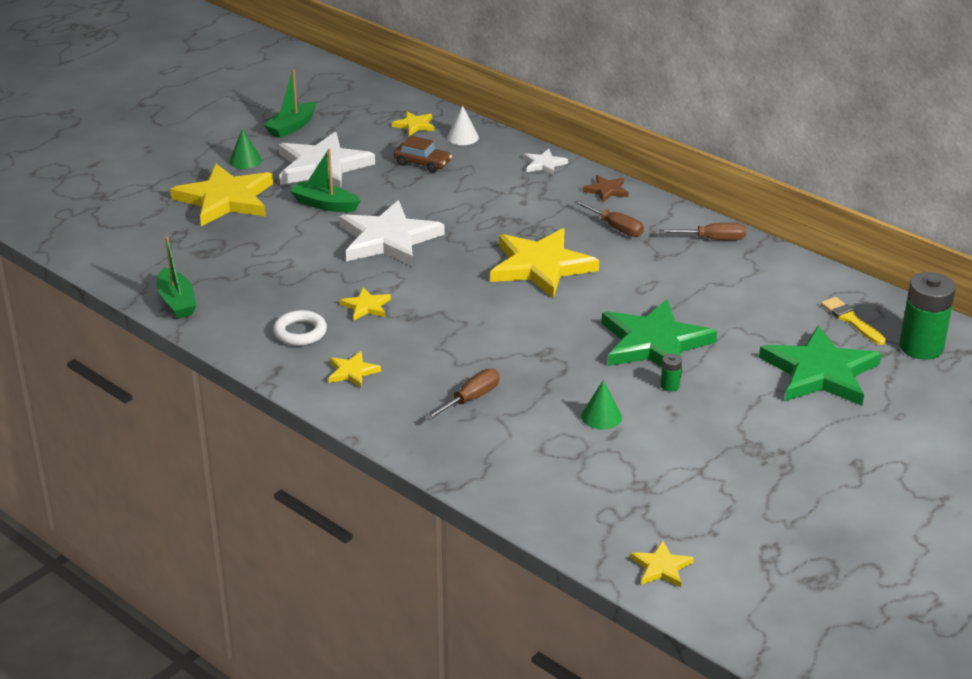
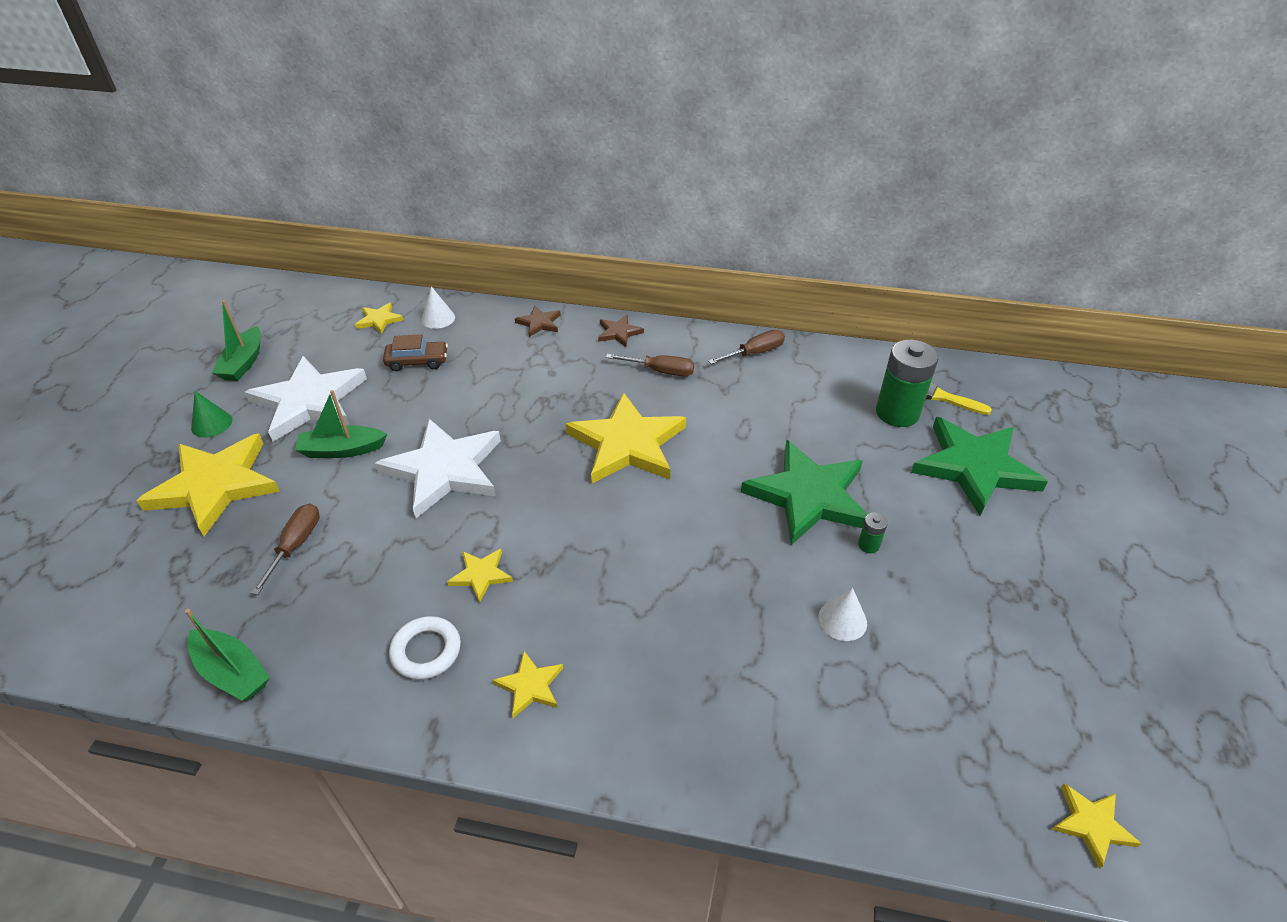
camera: 30 degrees left, 10 degrees up
(470, 399) = (693, 662): brown screwdriver -> brown screwdriver (296, 545)
(544, 164) = (539, 323): white star -> brown star
(601, 416) = (842, 620): green cone -> white cone
(921, 347) = (1020, 404): green battery -> green battery (897, 413)

